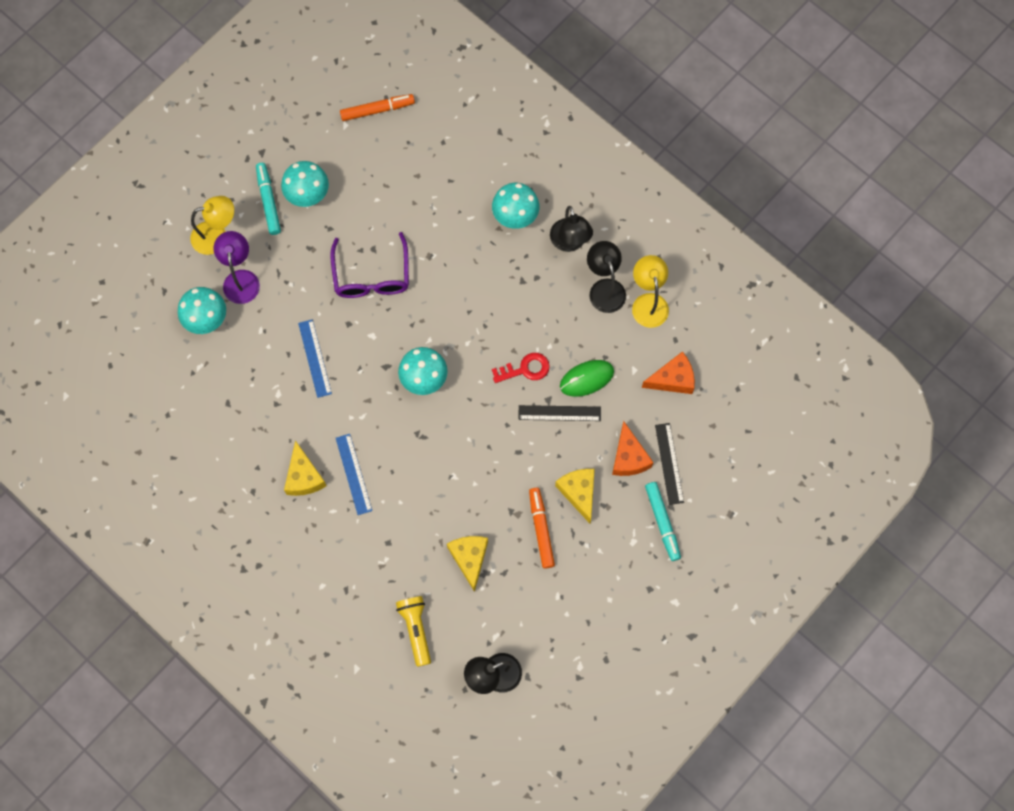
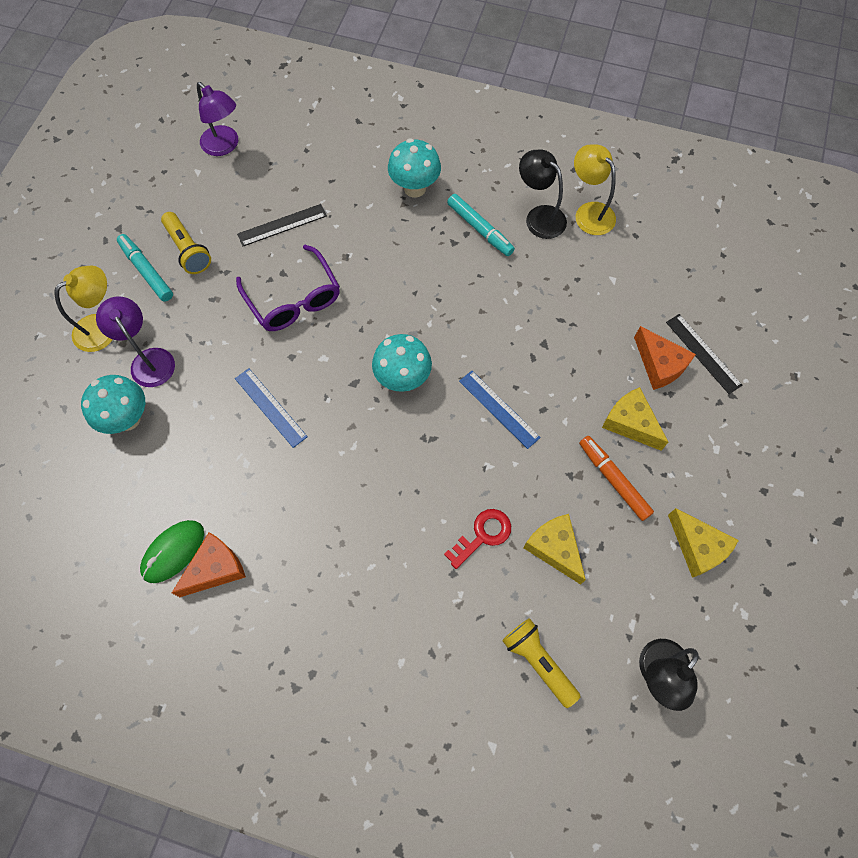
camera: 25 degrees left, 5 degrees down
(304, 477) = (318, 542): yellow cheese -> yellow cheese (697, 547)
(308, 196) = (188, 250): turquoise mushroom -> yellow flashlight
(353, 474) = (375, 513): blue ruler -> blue ruler (499, 409)
(377, 110) = (224, 146): orange marker -> purple lamp
(525, 369) = (504, 324): red key -> red key (483, 535)
(559, 413) = (563, 351): black ruler -> black ruler (282, 225)
(570, 242) = (481, 189): black lamp -> none
(586, 379) = (571, 307): green mouse -> green mouse (173, 552)
(662, 522) = (733, 415): turquoise marker -> turquoise marker (480, 229)
(673, 379) = (656, 272): orange cheese -> orange cheese (215, 569)

